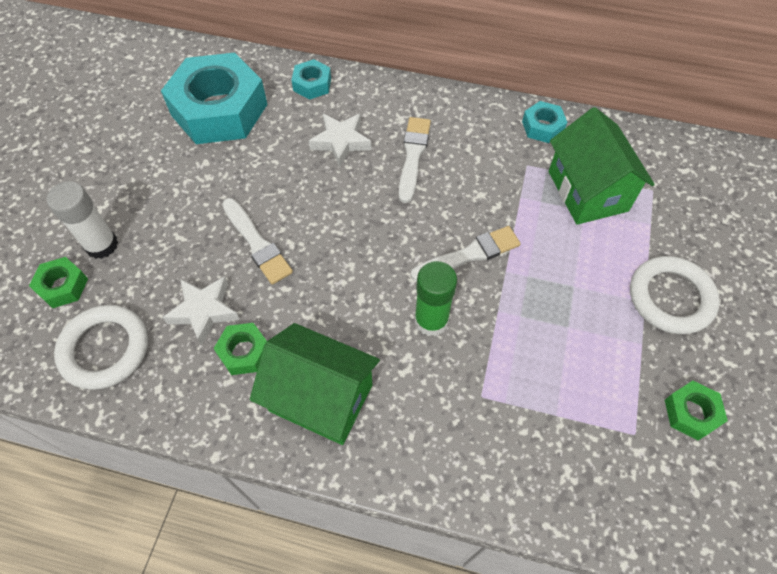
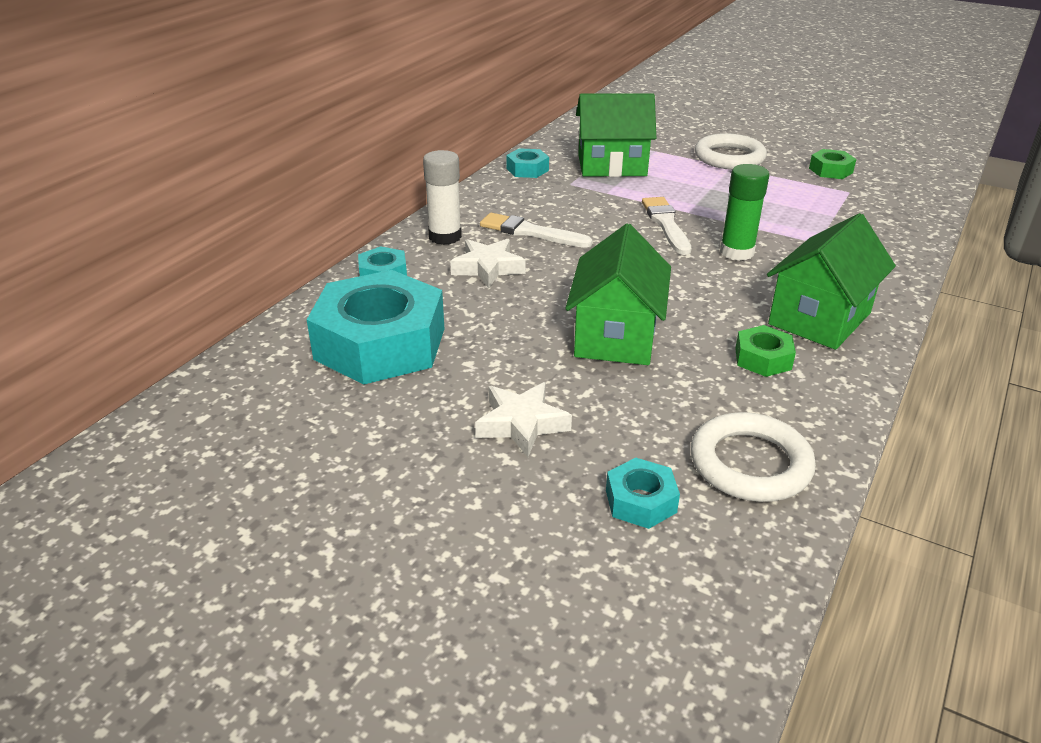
camera: 75 degrees left, 25 degrees down
(63, 286) = (641, 501): green nut -> turquoise nut
(101, 245) = (578, 460): white glue stick -> white glue stick (445, 237)
(204, 311) = (704, 381): white star -> white star (521, 424)
(257, 243) = (616, 336): white brush -> green house

